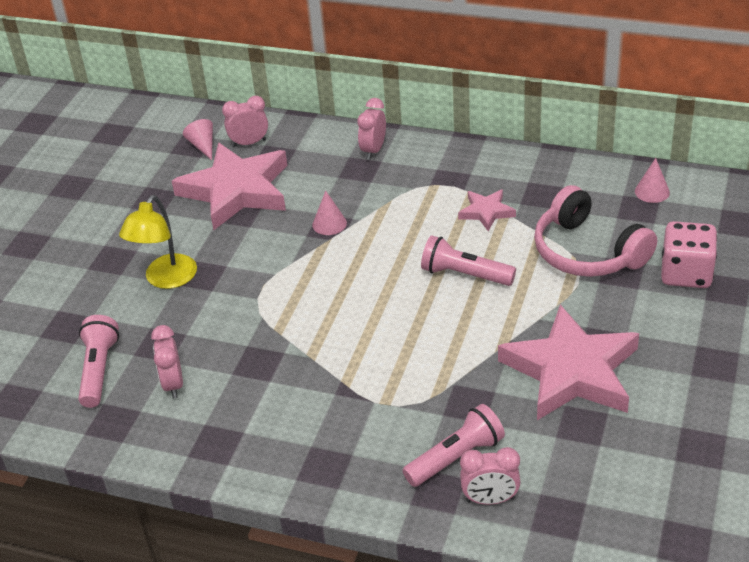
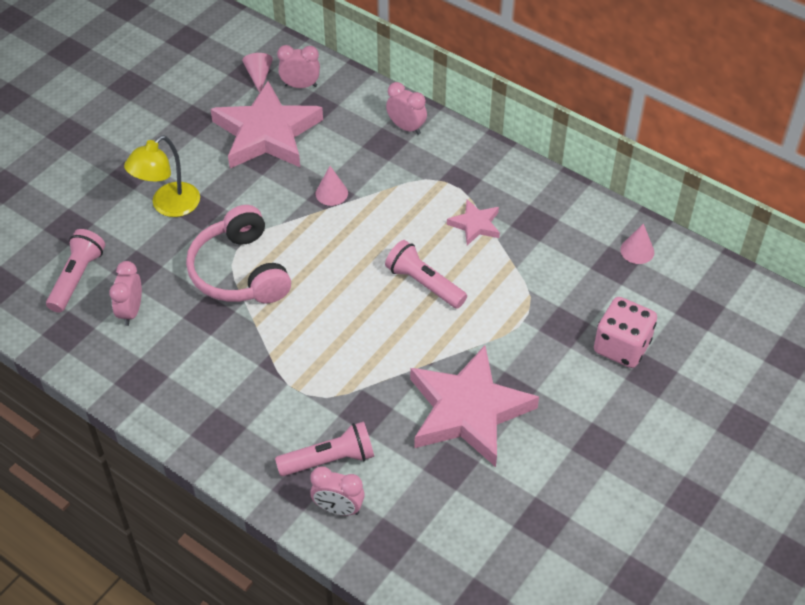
camera: 15 degrees right, 10 degrees up
(373, 150) = (406, 127): pink clock -> pink clock turned 90 degrees clockwise
(587, 252) = (544, 295): pink headphones -> pink headphones (240, 272)

